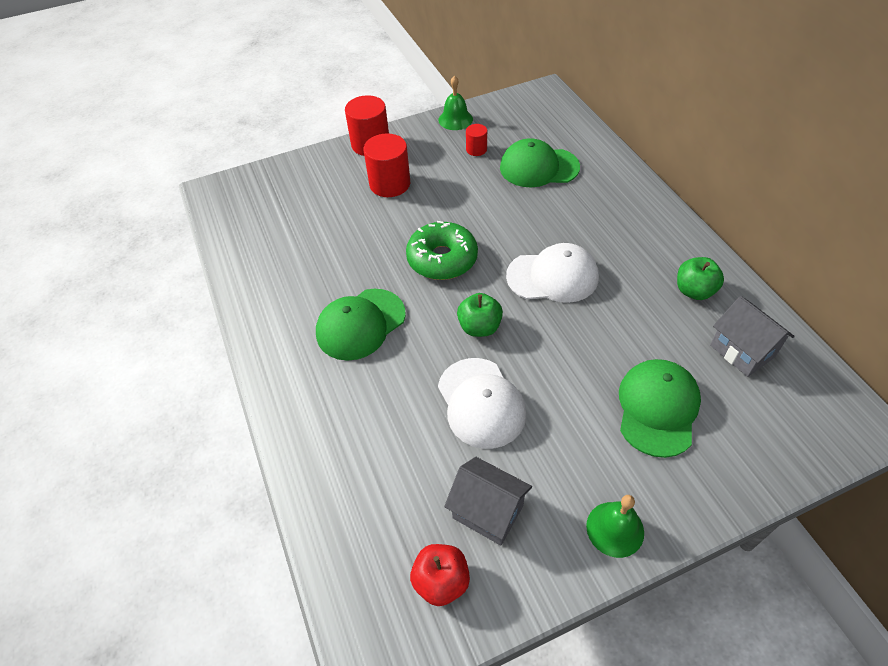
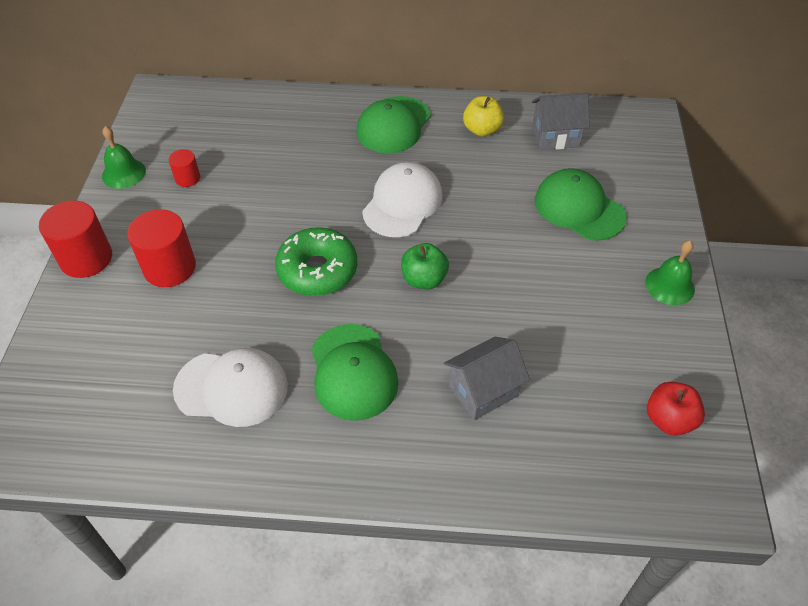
camera: 65 degrees left, 0 degrees up
(481, 402) = (508, 315): white cap -> white cap (231, 388)
(487, 511) = (619, 359): grey house -> grey house (483, 391)
(539, 167) = (258, 147): green cap -> green cap (393, 125)
(694, 291) = (482, 130): green apple -> yellow apple

